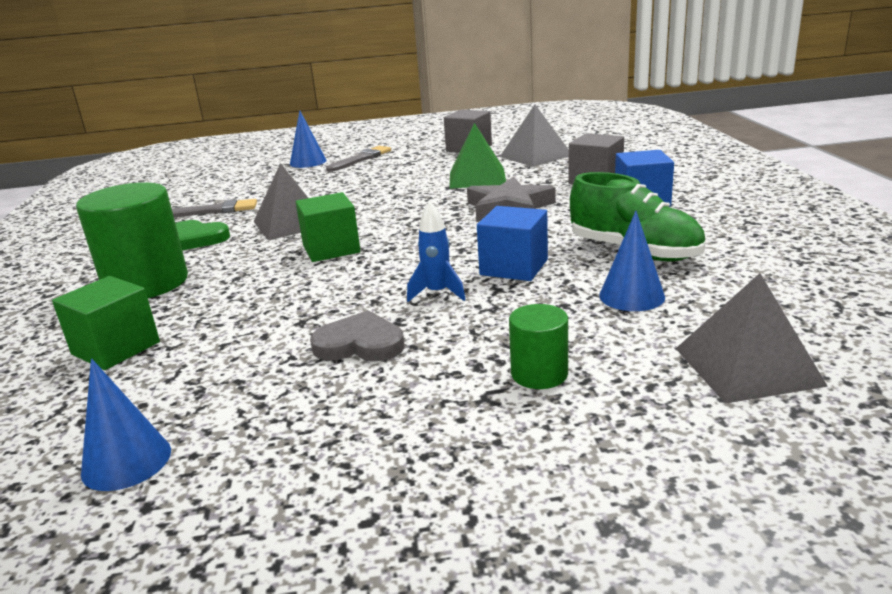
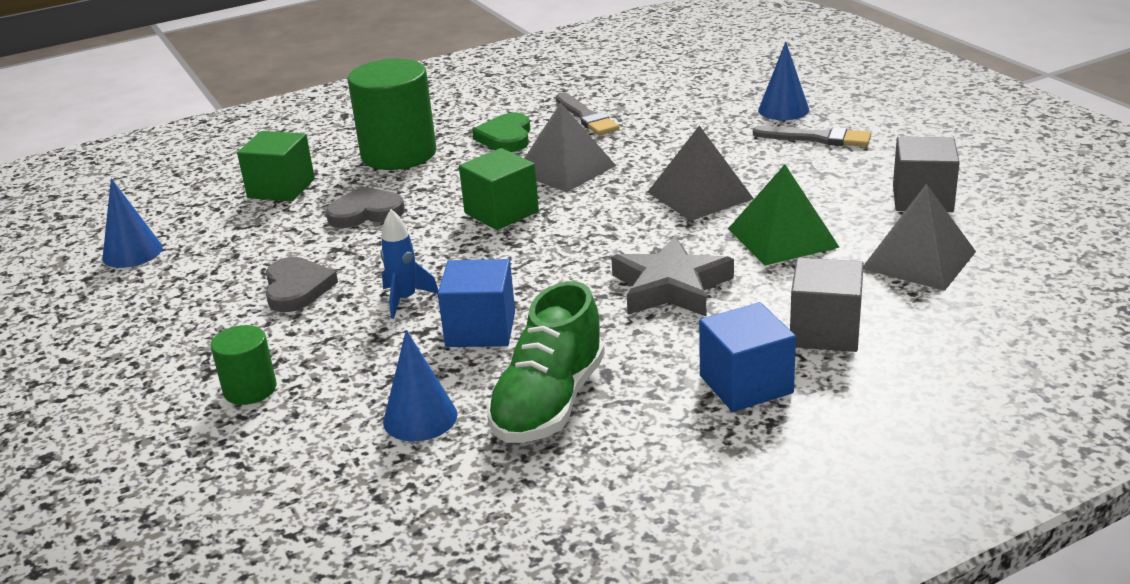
camera: 70 degrees right, 5 degrees up
(246, 304) = (366, 212): none -> grey heart
(747, 366) = (270, 508): grey pyramid -> grey pyramid (699, 195)

